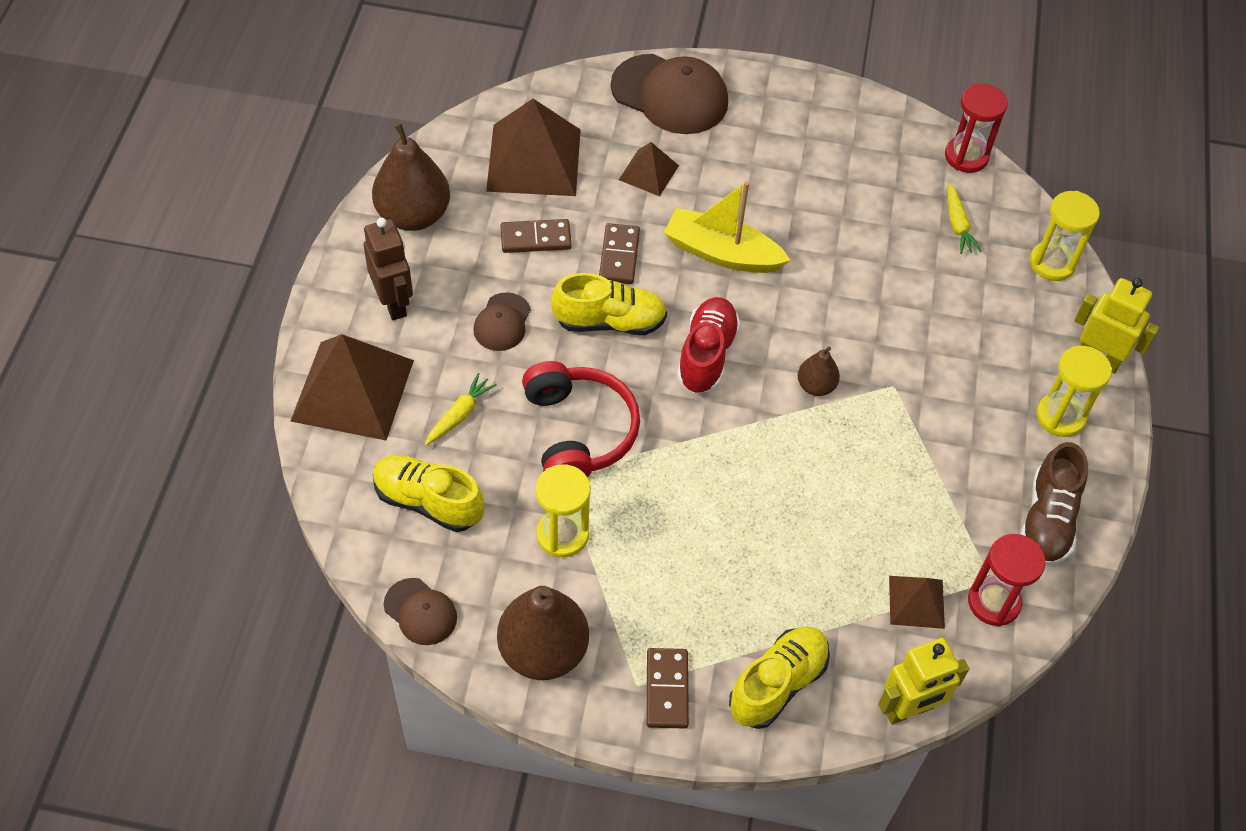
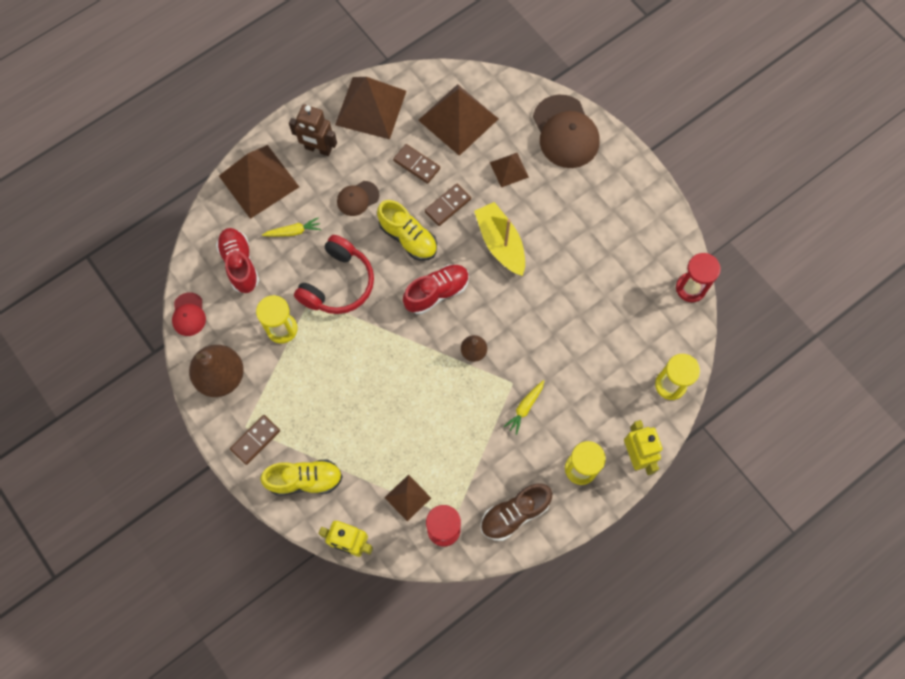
camera: 45 degrees right, 15 degrees up
(394, 302) = (318, 149): brown robot -> brown robot turned 90 degrees clockwise
(413, 215) = (370, 108): brown pear -> brown pyramid
(420, 612) = (188, 314): brown cap -> red cap
(428, 502) = (240, 264): yellow shoe -> red shoe
(958, 225) = (642, 323): yellow carrot -> yellow carrot (525, 408)

